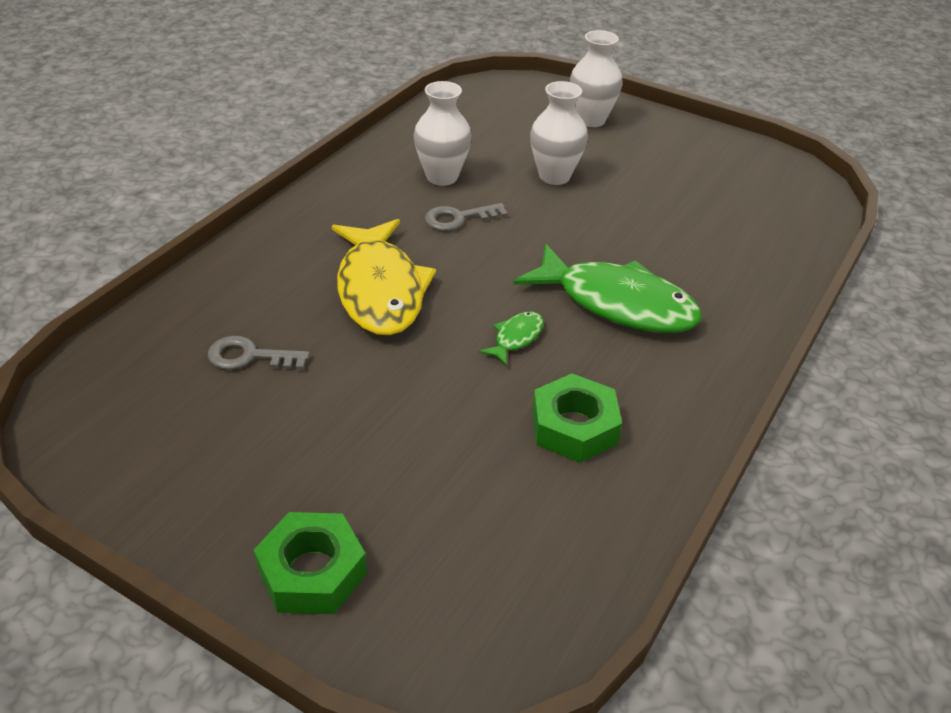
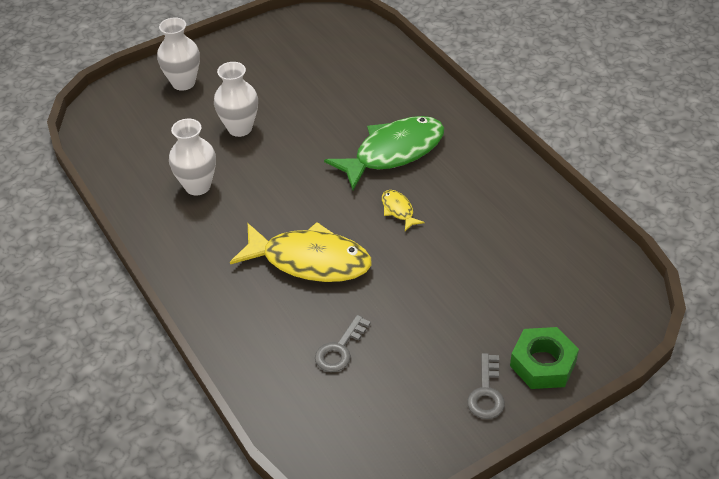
camera: 60 degrees left, 5 degrees up
(458, 218) = (255, 194): grey key -> grey key (486, 393)
(516, 338) = (398, 210): green fish -> yellow fish
(574, 427) = (488, 213): green nut -> none

